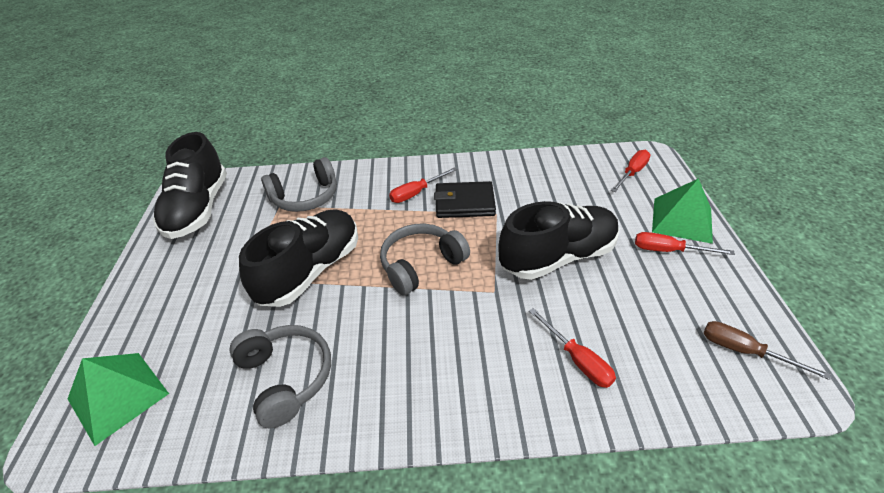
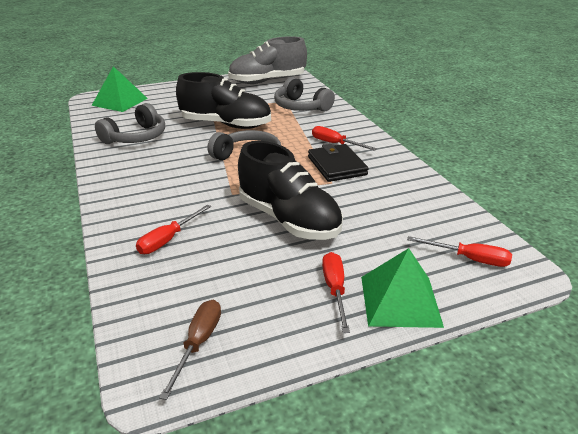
camera: 70 degrees right, 10 degrees down
(198, 209) = (267, 81): black shoe -> grey shoe

